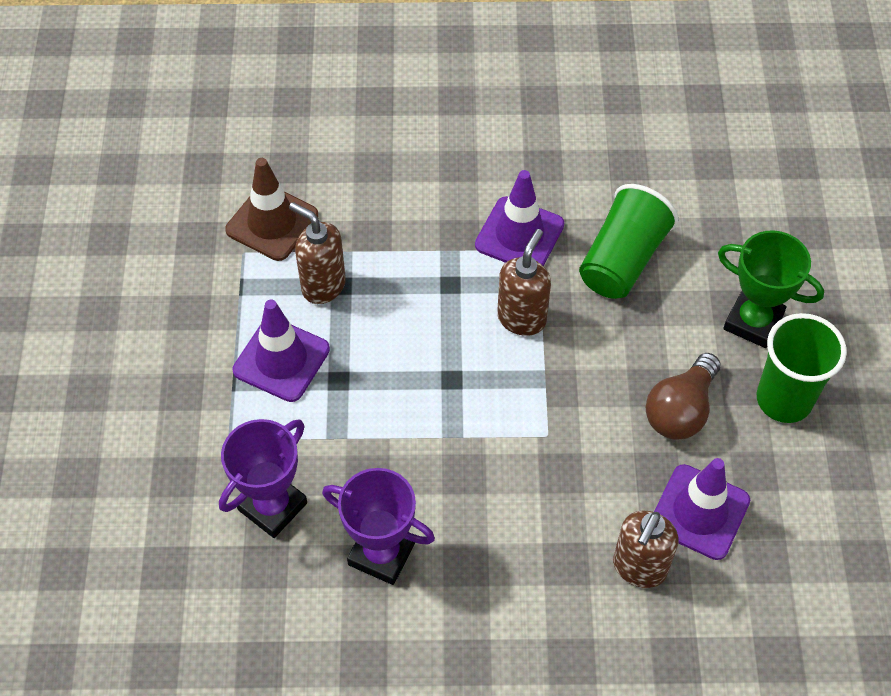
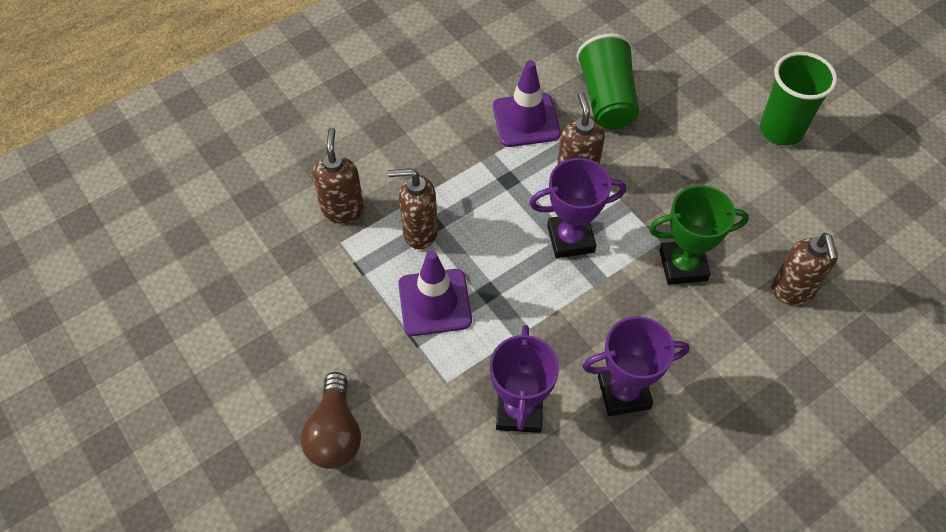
camera: 35 degrees left, 0 degrees up
(272, 223) = (343, 210): brown traffic cone -> brown soap dispenser
(460, 378) = (570, 239): none -> purple trophy
(681, 410) = (727, 173): brown light bulb -> brown light bulb (335, 433)
(699, 512) = (796, 231): purple traffic cone -> none
(753, 322) = (720, 92): green trophy -> green trophy (683, 265)

